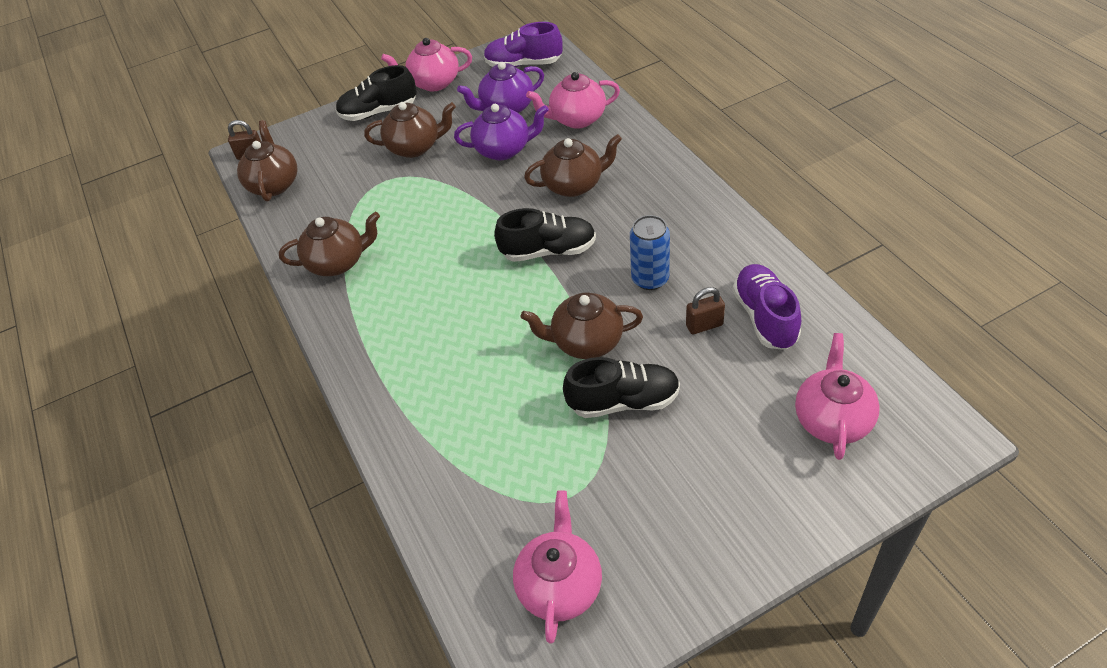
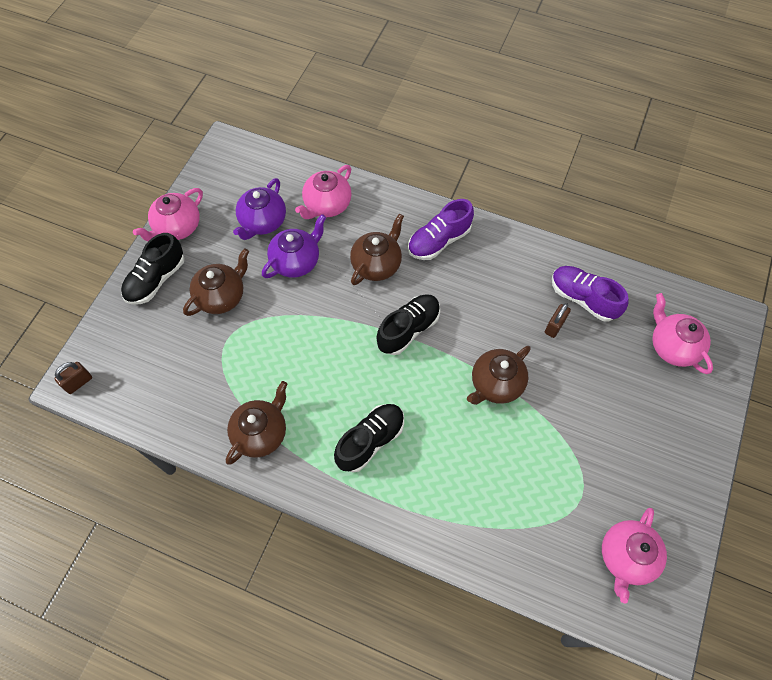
camera: 45 degrees left, 15 degrees up
(274, 184) = (131, 397): brown teapot -> none
(523, 64) = (237, 173): purple shoe -> purple shoe (439, 241)
(560, 585) = (626, 557): pink teapot -> pink teapot turned 120 degrees counterclockwise
(623, 401) = (555, 411): black shoe -> black shoe (370, 441)
(650, 279) = (493, 311): blue can -> none

